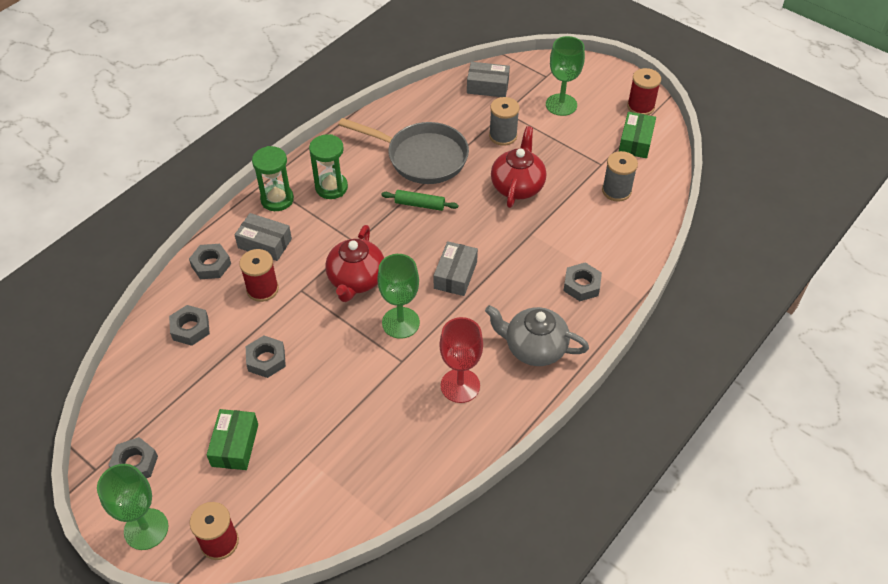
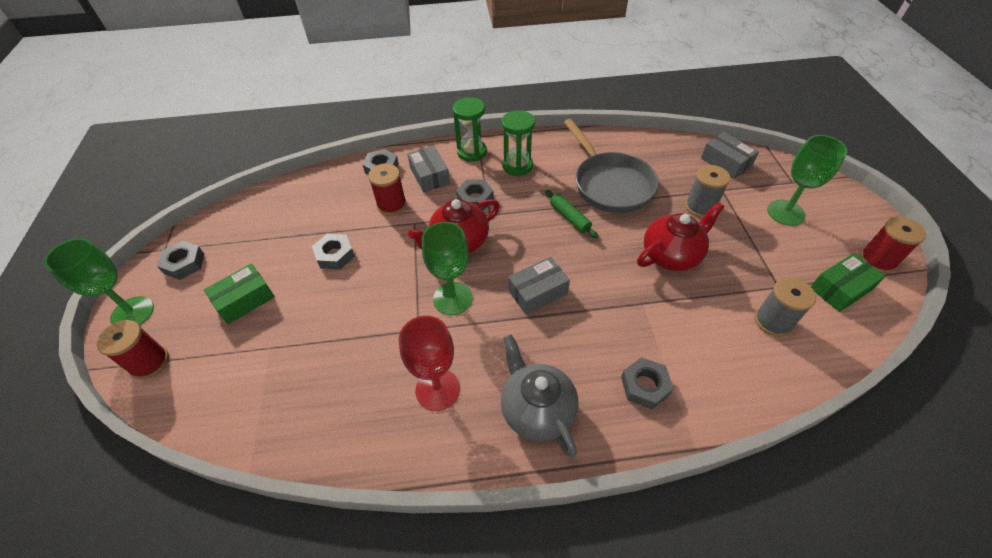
camera: 45 degrees right, 0 degrees up
(190, 328) = (320, 200): grey nut -> grey nut (475, 199)

